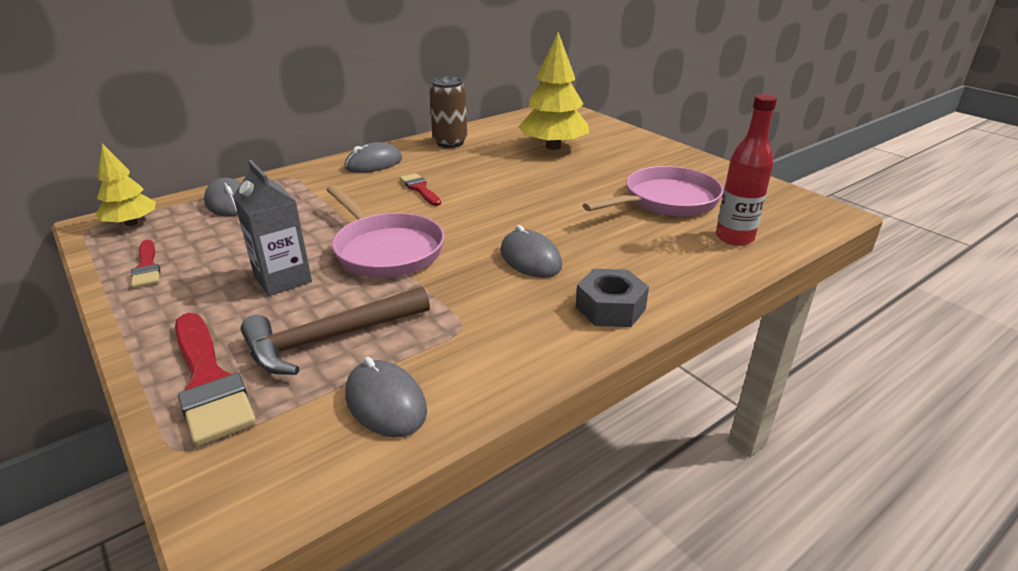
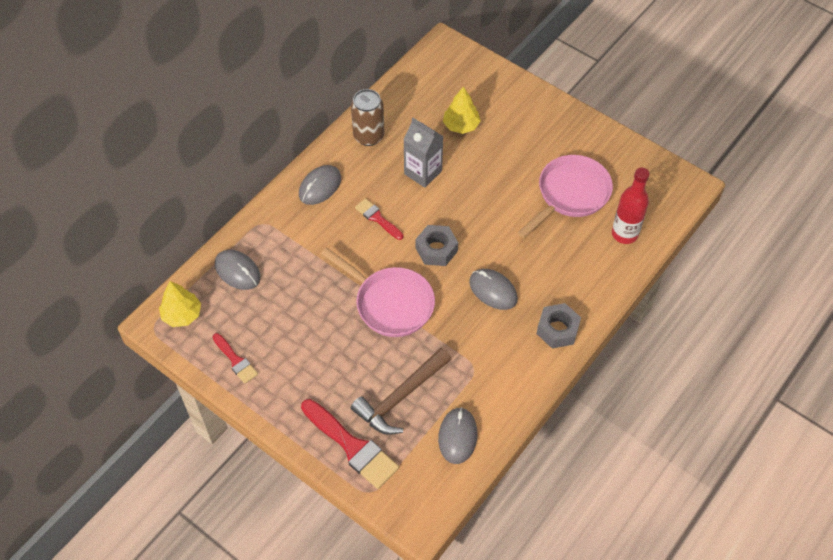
camera: 15 degrees left, 25 degrees up
(283, 279) = (338, 351): grey carton -> grey carton (423, 172)
(386, 402) = (457, 436): grey mouse -> grey mouse turned 60 degrees clockwise
(474, 218) = (436, 249): none -> grey nut
(553, 147) = (461, 125): yellow tree -> yellow tree, size x0.60

